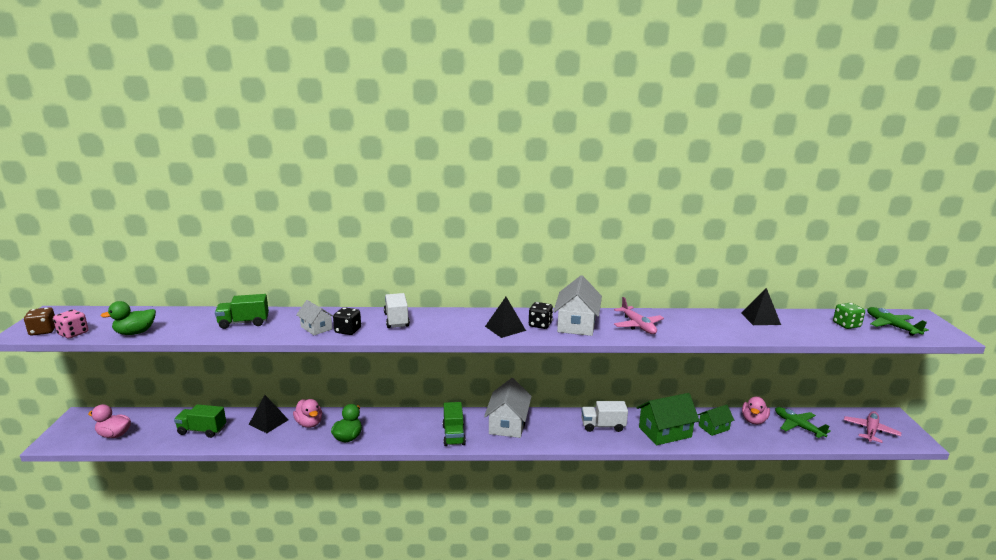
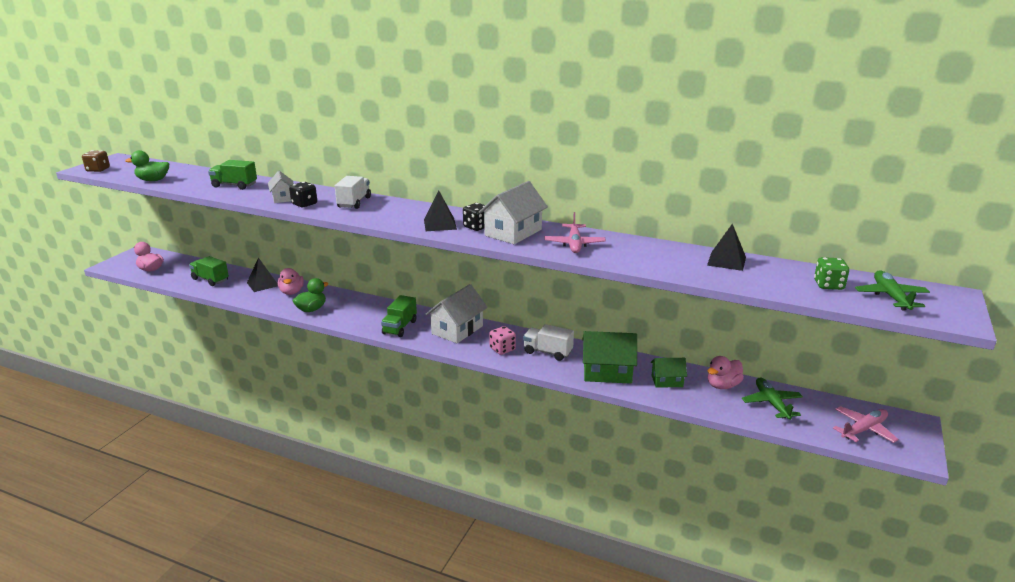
camera: 25 degrees right, 5 degrees up
(73, 334) = (114, 174): pink dice -> pink dice (502, 349)

